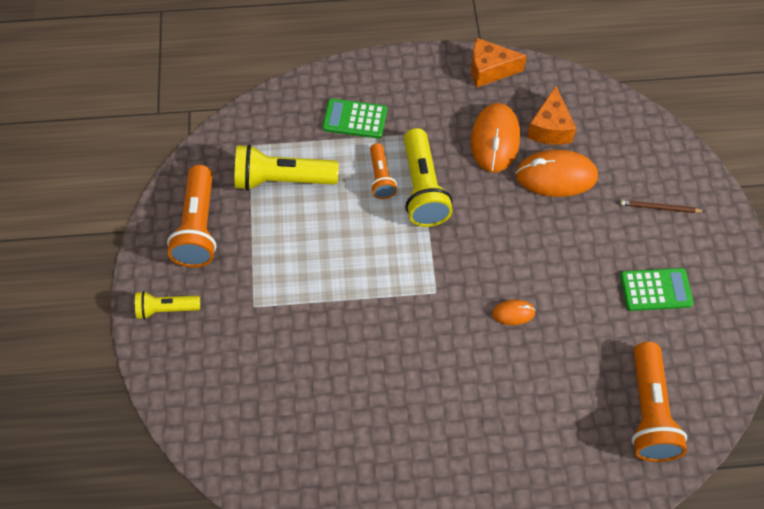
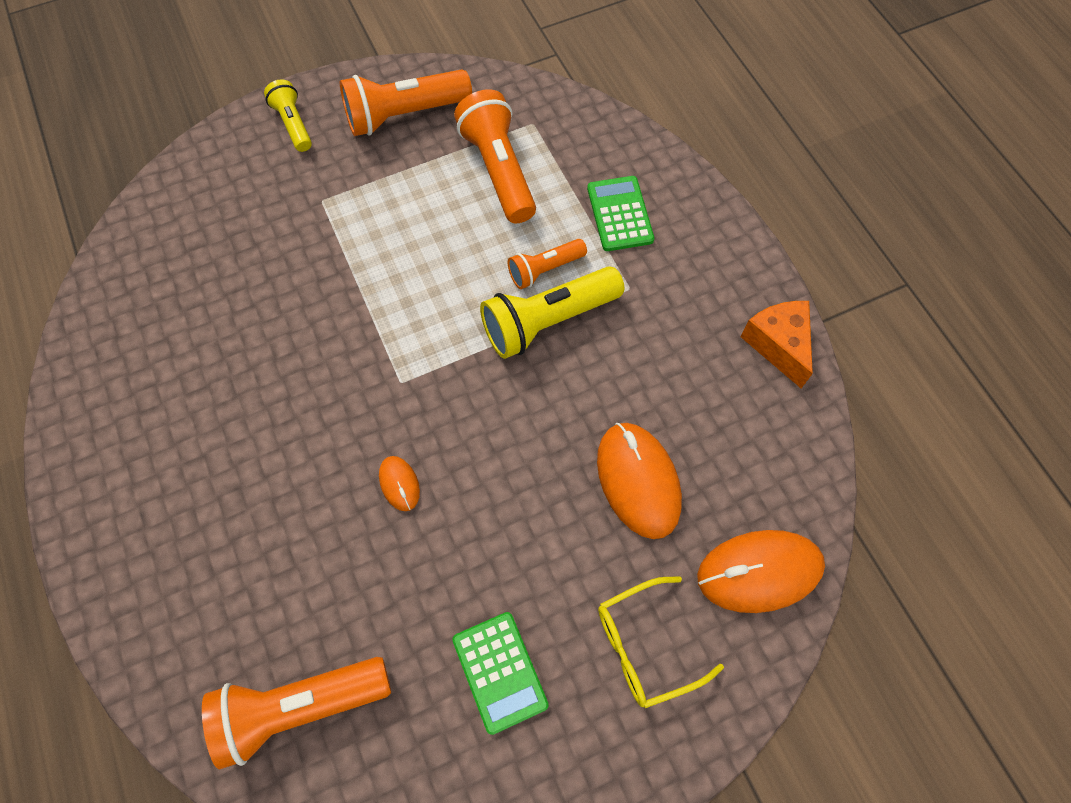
camera: 70 degrees right, 5 degrees up
(282, 179) = (499, 170): yellow flashlight -> orange flashlight
(495, 140) = (663, 385): orange mouse -> orange mouse (759, 572)
(550, 128) = (717, 451): orange cheese -> none
(660, 208) = (645, 645): brown pencil -> yellow glasses

